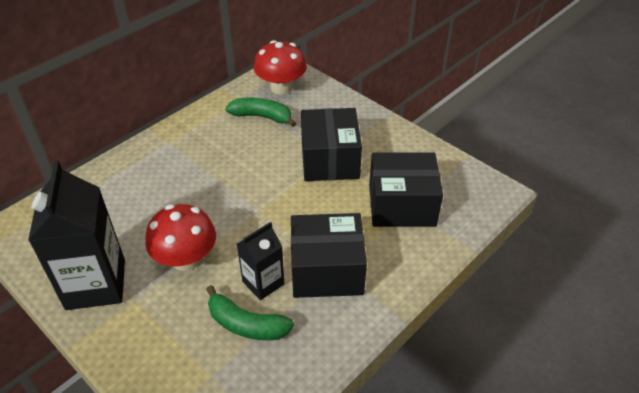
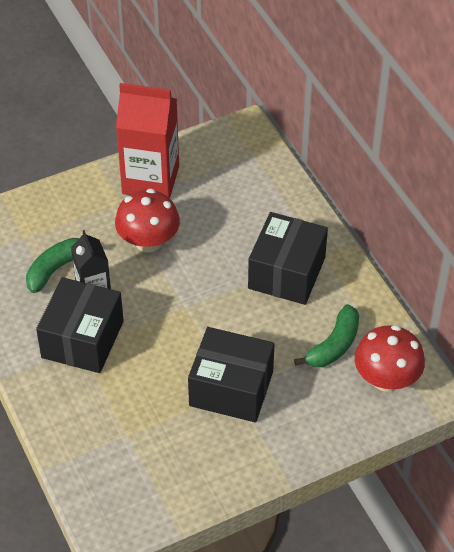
camera: 110 degrees right, 5 degrees up
(96, 284) = (150, 180): black carton -> red carton
(402, 205) = (133, 430): black box -> black box (287, 273)

